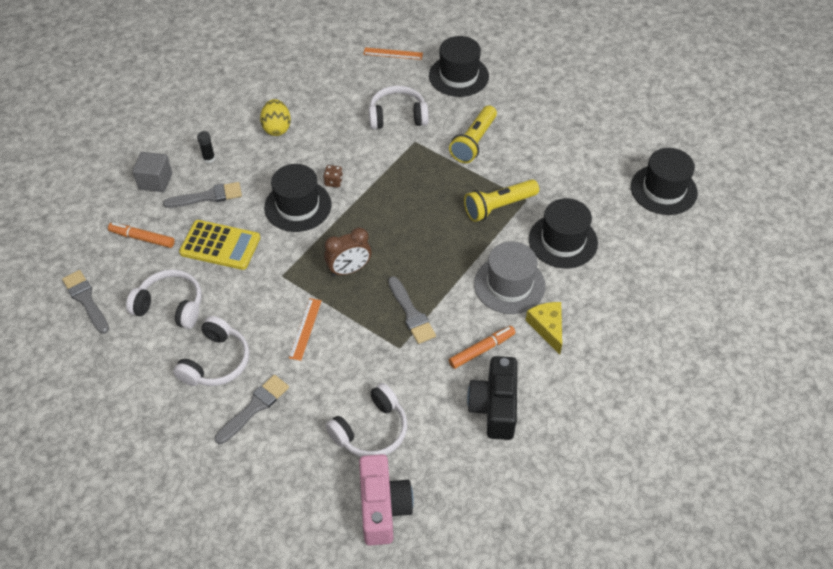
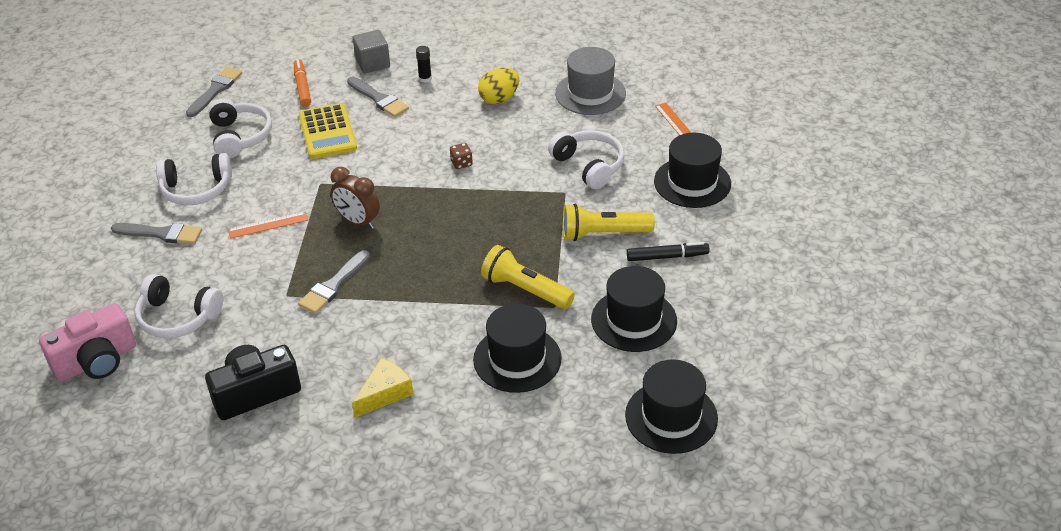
camera: 60 degrees right, 10 degrees down
(298, 206) = (412, 155): black hat -> black hat (634, 320)
(481, 350) = (321, 354): orange marker -> none
(509, 285) = (422, 341): grey hat -> grey hat (590, 93)
(520, 122) = (667, 256): none -> black marker

